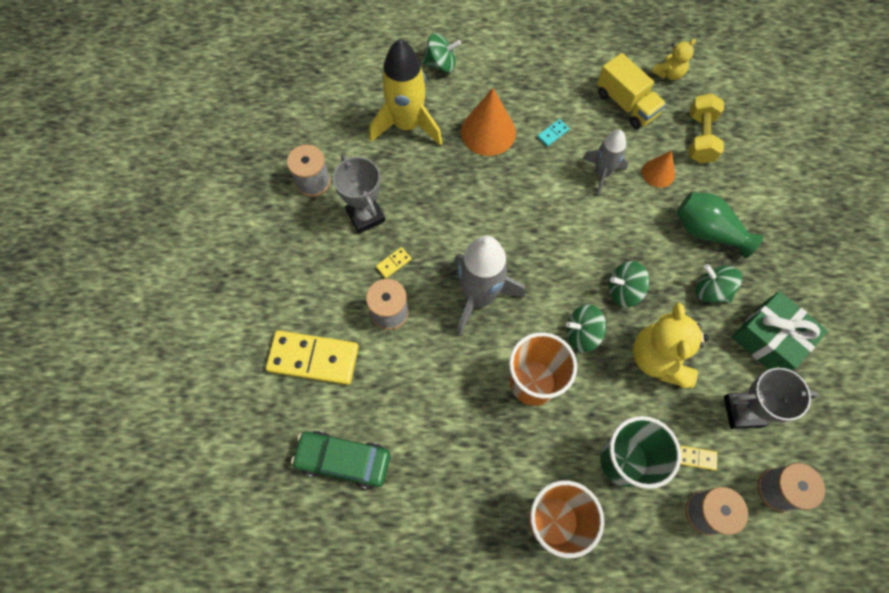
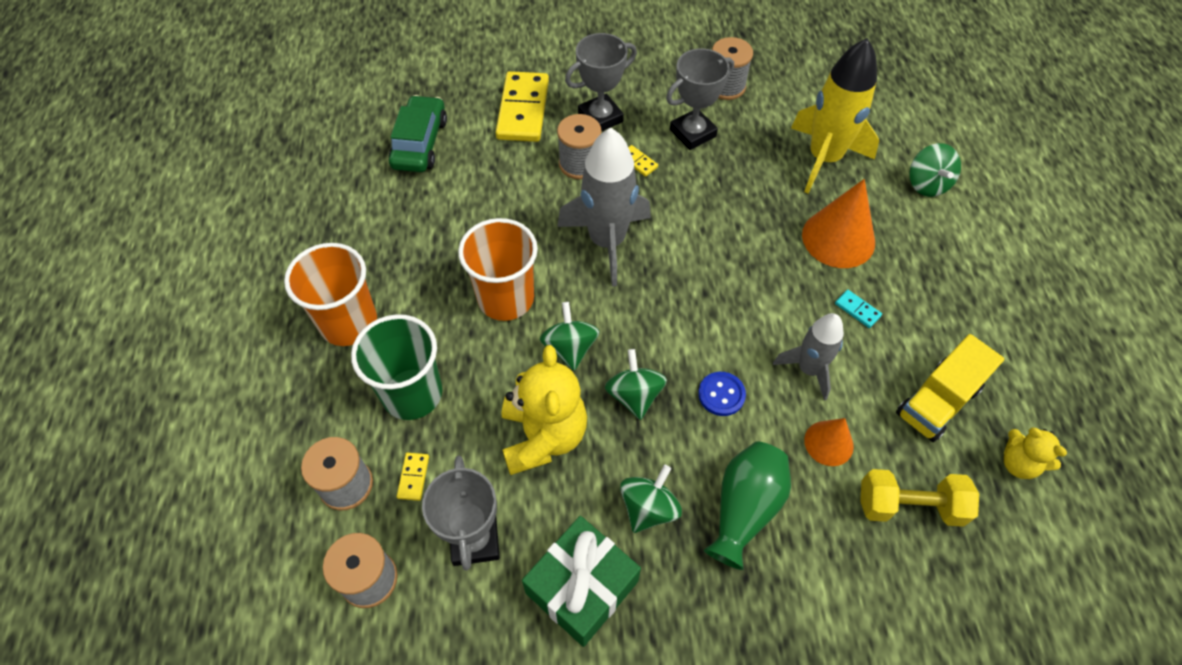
camera: 85 degrees right, 10 degrees down
(335, 289) = (600, 118): none -> grey trophy
(622, 232) = (721, 394): none -> blue button
(659, 358) = (543, 436): yellow teddy bear -> yellow teddy bear turned 90 degrees clockwise

